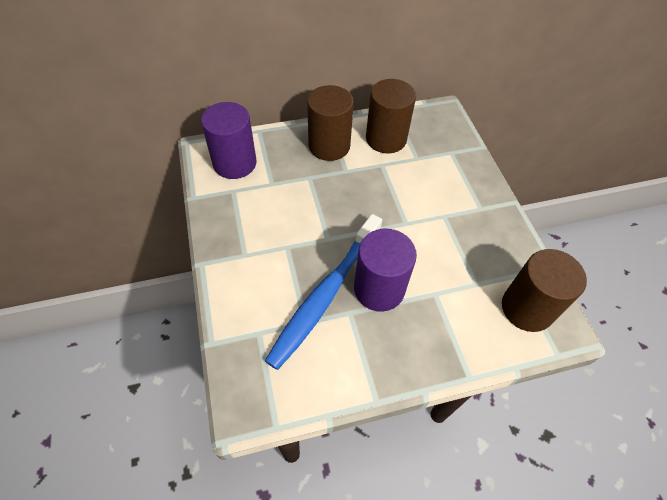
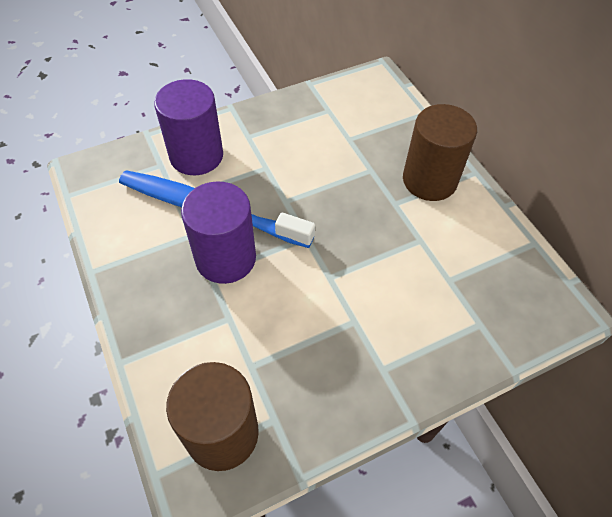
camera: 80 degrees right, 0 degrees up
(235, 163) = (367, 103): purple cylinder -> purple cylinder (196, 156)
(386, 139) = (470, 239): brown cylinder -> none

